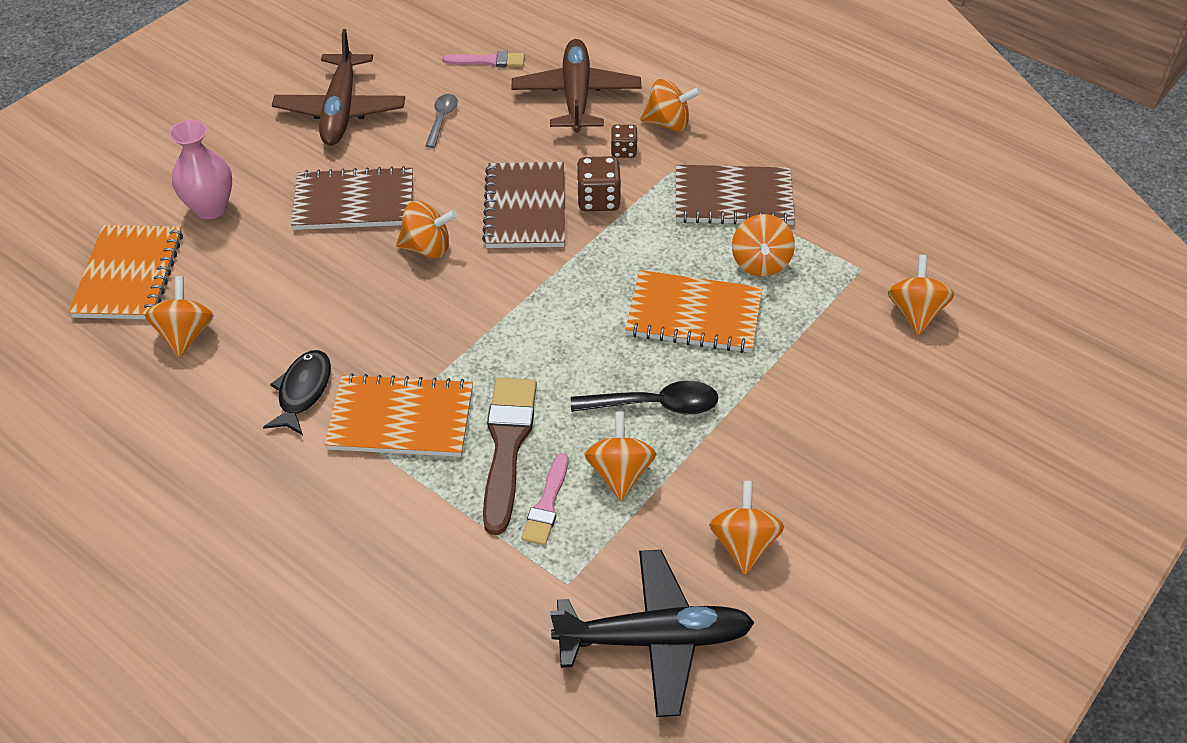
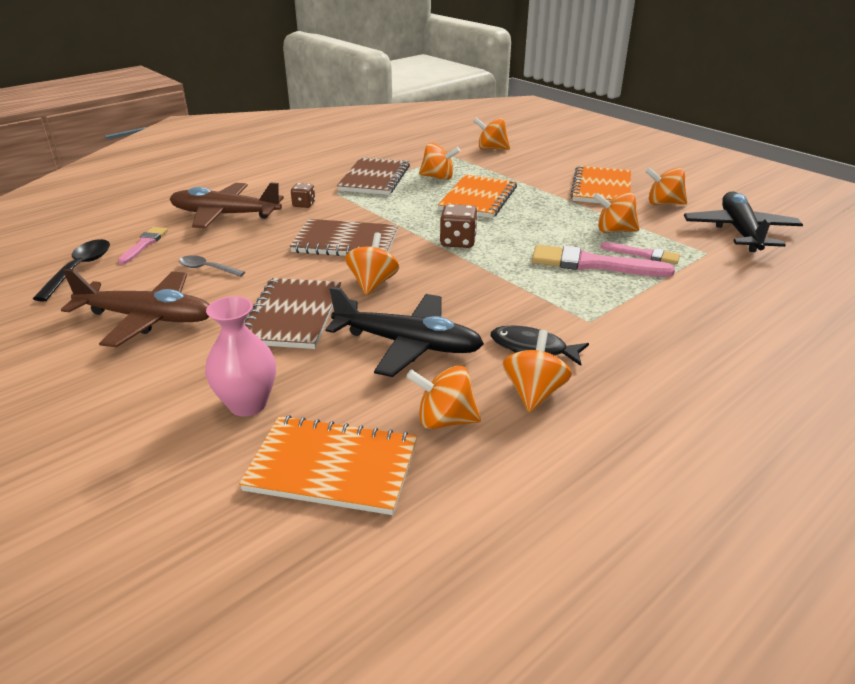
camera: 80 degrees left, 15 degrees down
(306, 294) = (408, 344): none -> black plane
(401, 419) = (566, 303): orange notebook -> orange notebook (601, 188)
(507, 446) = (593, 264): brown brush -> pink brush
(598, 200) = (352, 216): brown dice -> brown dice (458, 242)
(655, 405) = (556, 216): black spoon -> black spoon (79, 269)
(668, 123) = (284, 189): orange spinning top -> orange spinning top (534, 393)

